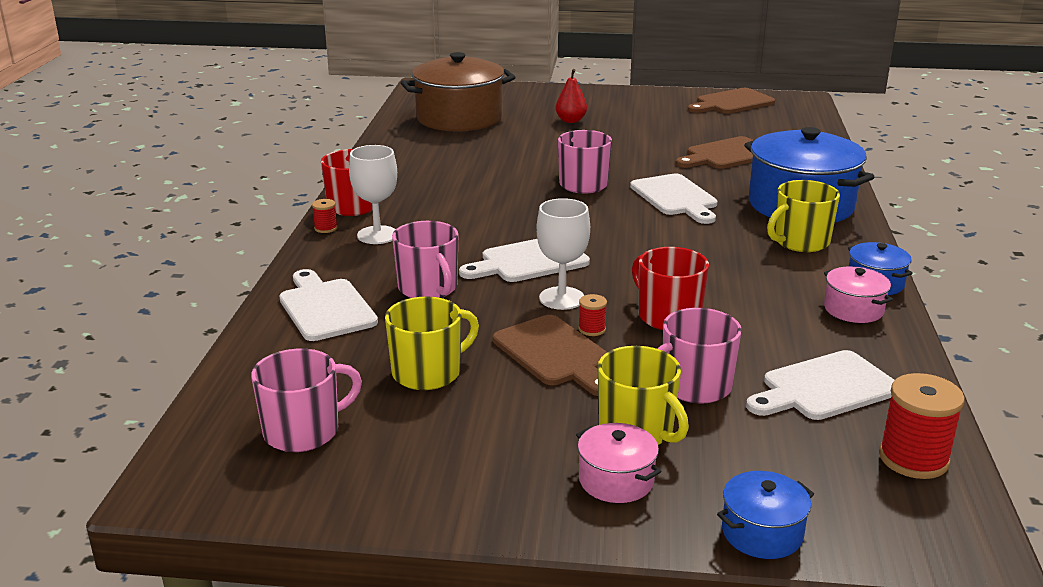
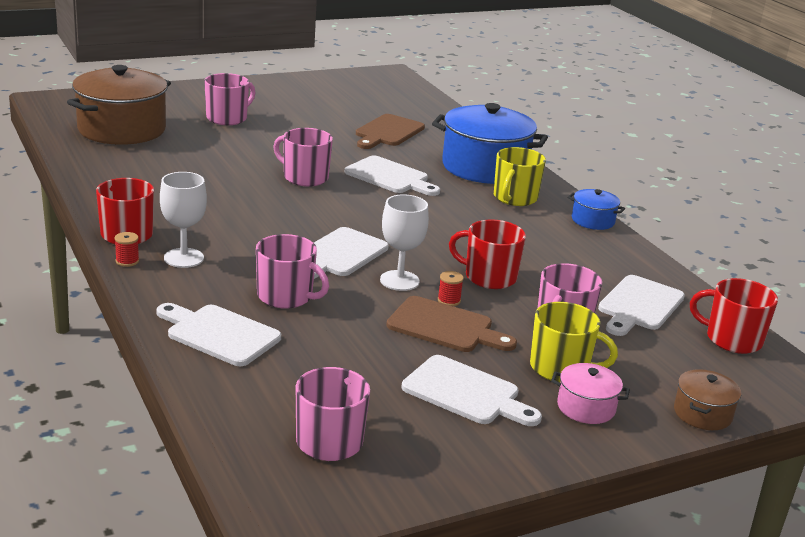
camera: 35 degrees left, 0 degrees up
(428, 372) = (369, 366): yellow mug -> none
(496, 425) = (466, 393): none -> white cutting board
(570, 121) = (227, 118): red pear -> pink mug
(732, 102) = (342, 83): brown cutting board -> none
(762, 533) = (702, 414): blue pot -> brown pot
(853, 309) = (599, 244): pink pot -> none
(913, 459) = (732, 339): red spool -> red mug

